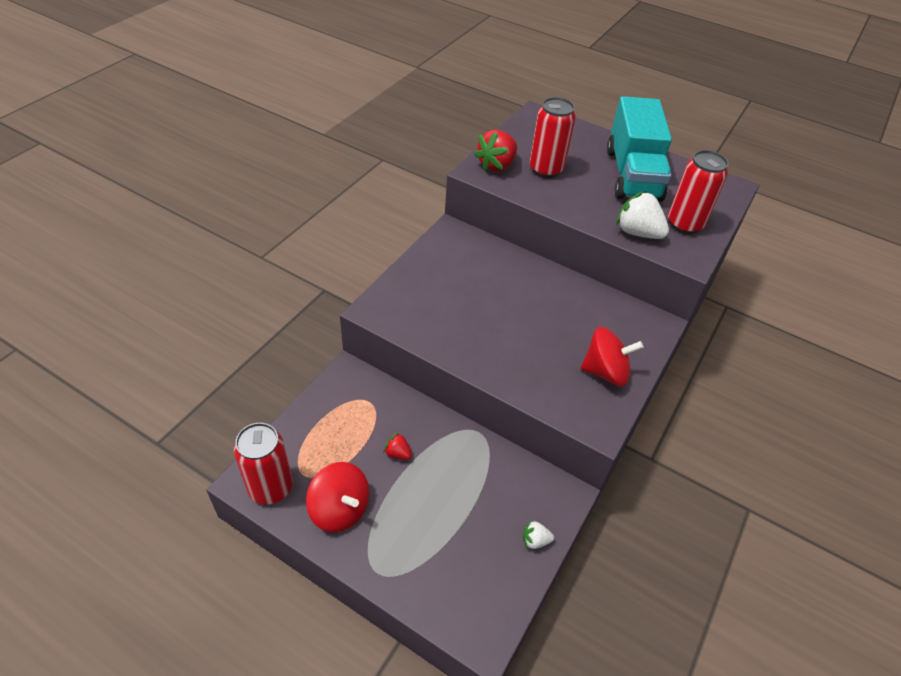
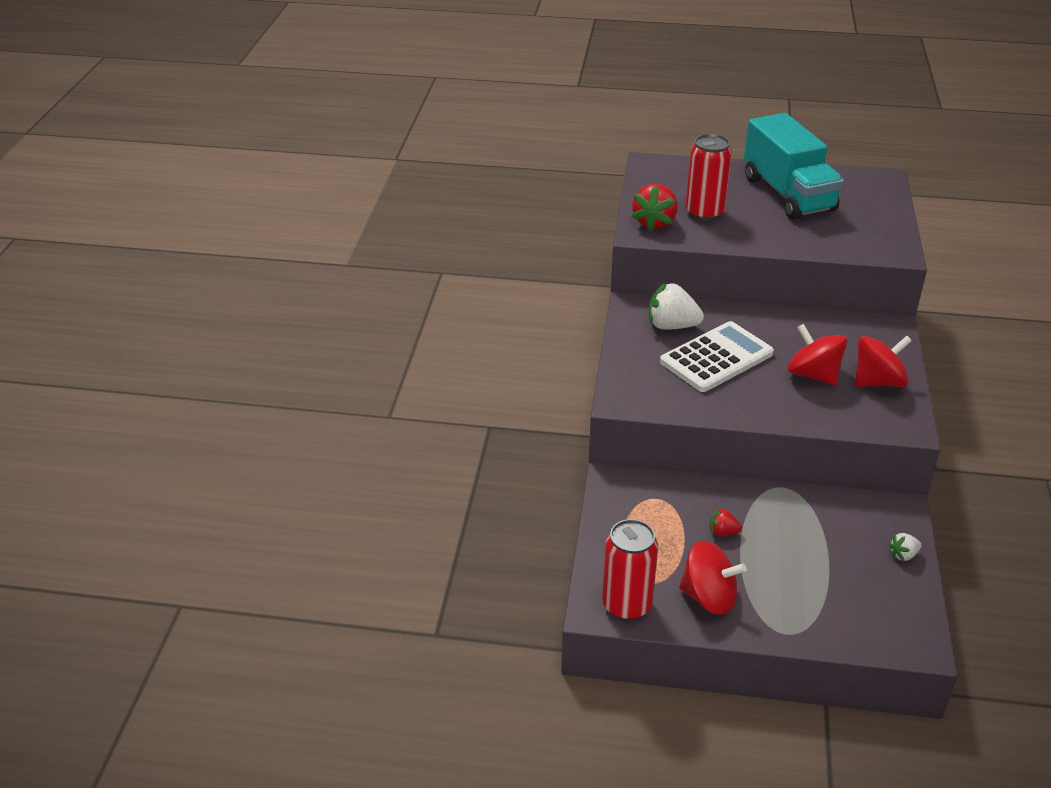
camera: 20 degrees left, 10 degrees down
(482, 299) = (716, 358): none -> white calculator
(552, 344) = (813, 375): none -> red spinning top
(637, 232) = (835, 244): white strawberry -> white strawberry (671, 326)
(684, 224) = (869, 224): red can -> none

